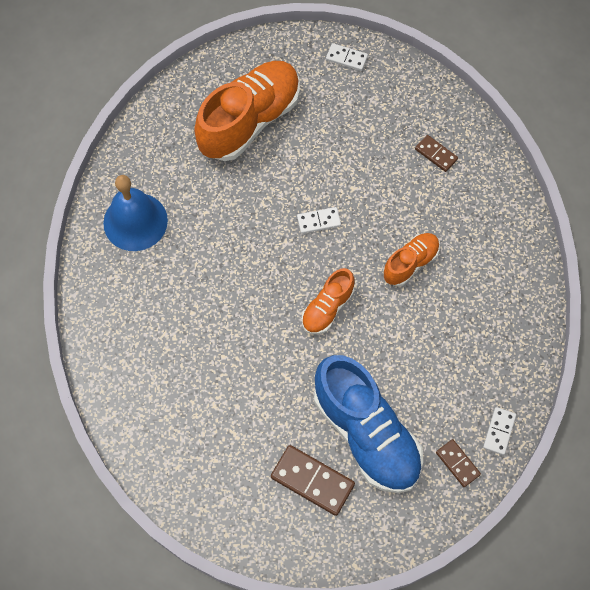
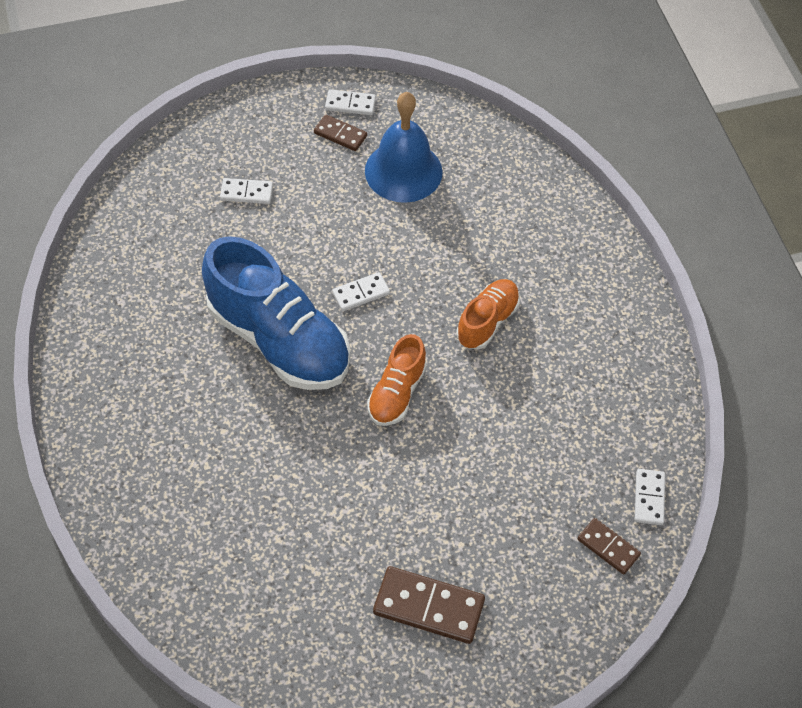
camera: 15 degrees left, 10 degrees down
(135, 221) = (125, 335): blue bell -> blue bell (403, 171)
(250, 120) = (246, 193): orange shoe -> white domino
(366, 433) = (483, 534): blue shoe -> blue shoe (279, 339)
(436, 154) = (486, 192): brown domino -> brown domino (340, 134)

